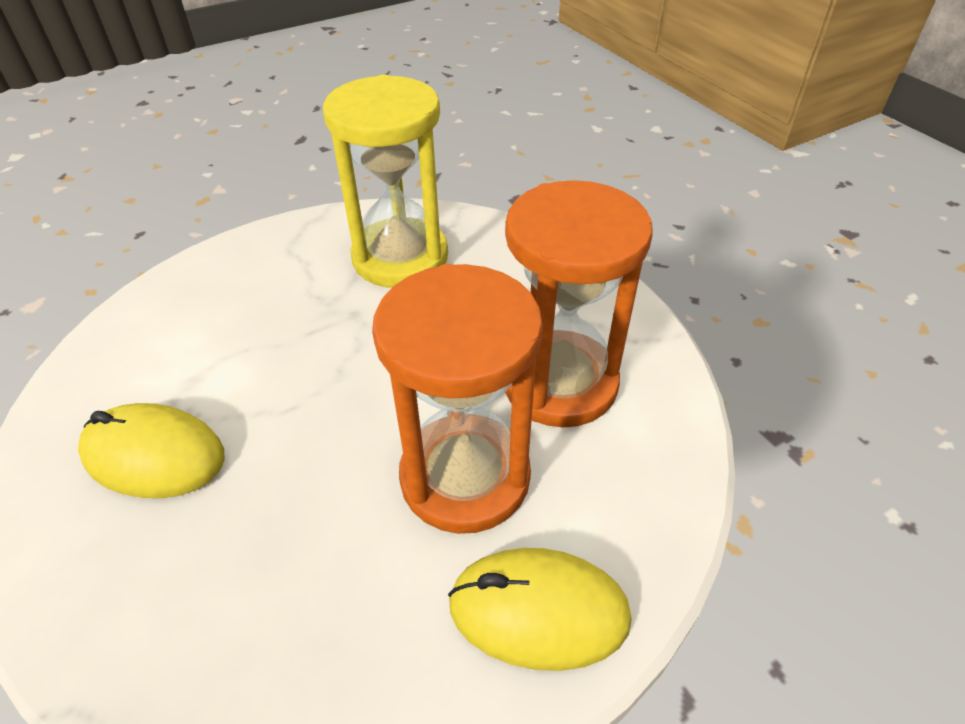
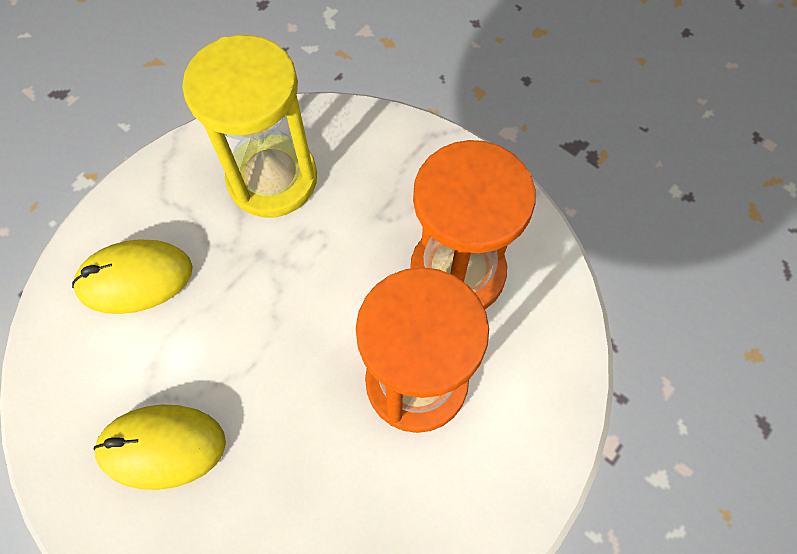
camera: 20 degrees left, 20 degrees up
(538, 610) = (506, 468): yellow mouse -> yellow mouse (135, 278)

